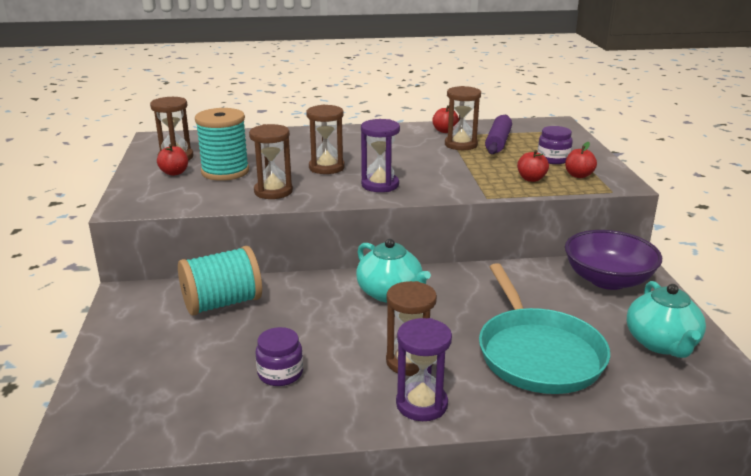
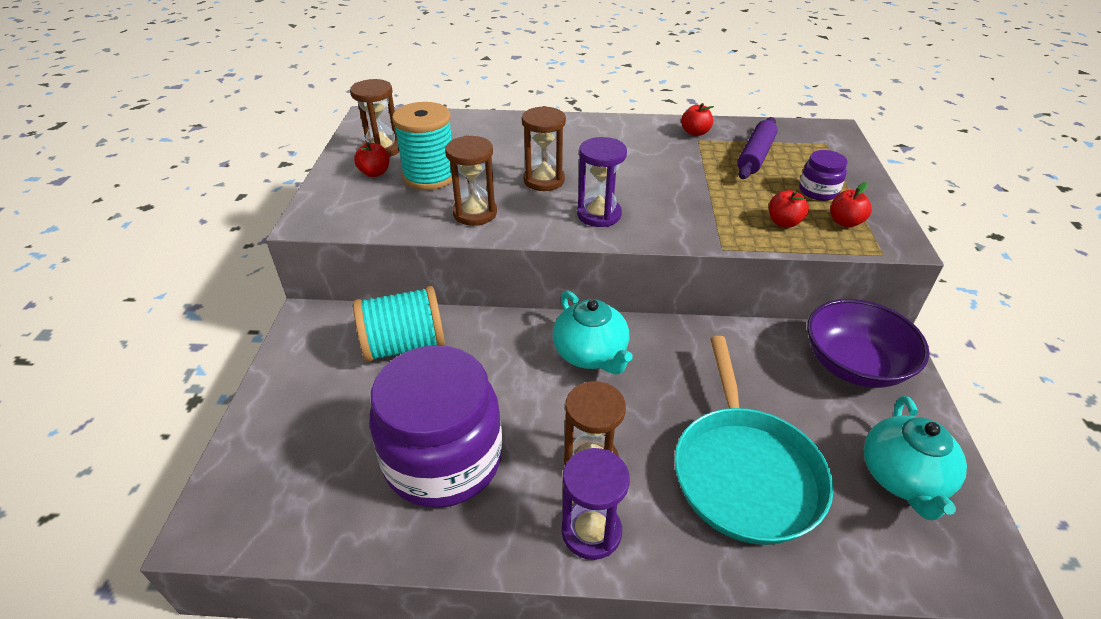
camera: 10 degrees right, 15 degrees up
(280, 373) = (443, 459): purple jar -> purple jar, size x2.32
(461, 145) = (709, 157): brown hourglass -> none

